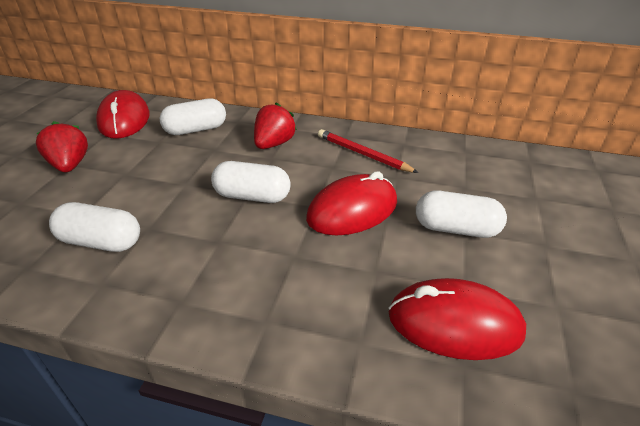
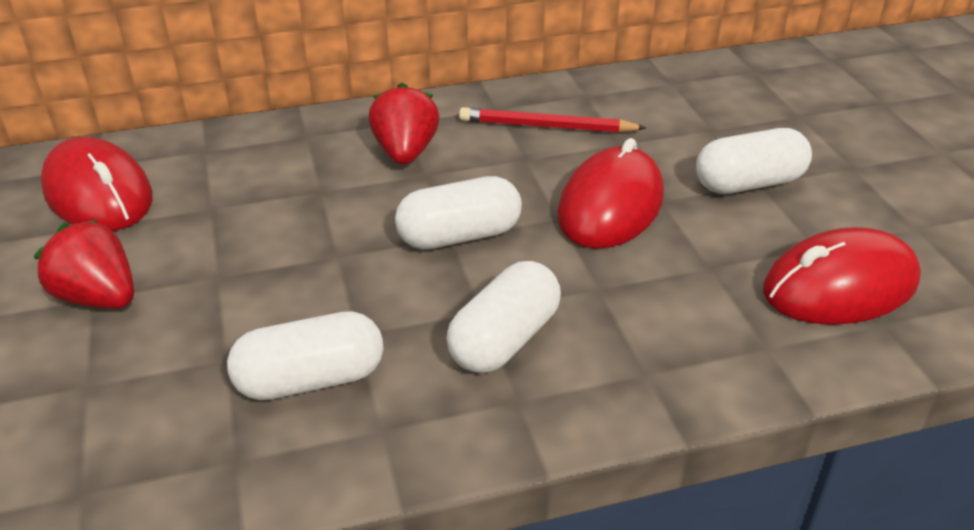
camera: 30 degrees left, 0 degrees up
(196, 130) = (253, 170): white capsule -> white capsule (504, 340)

